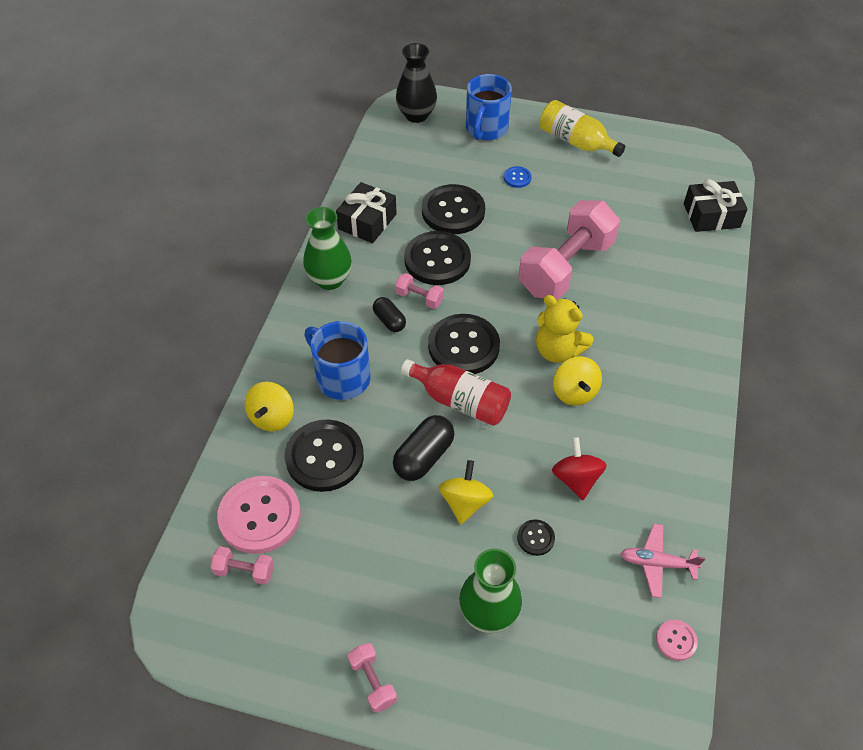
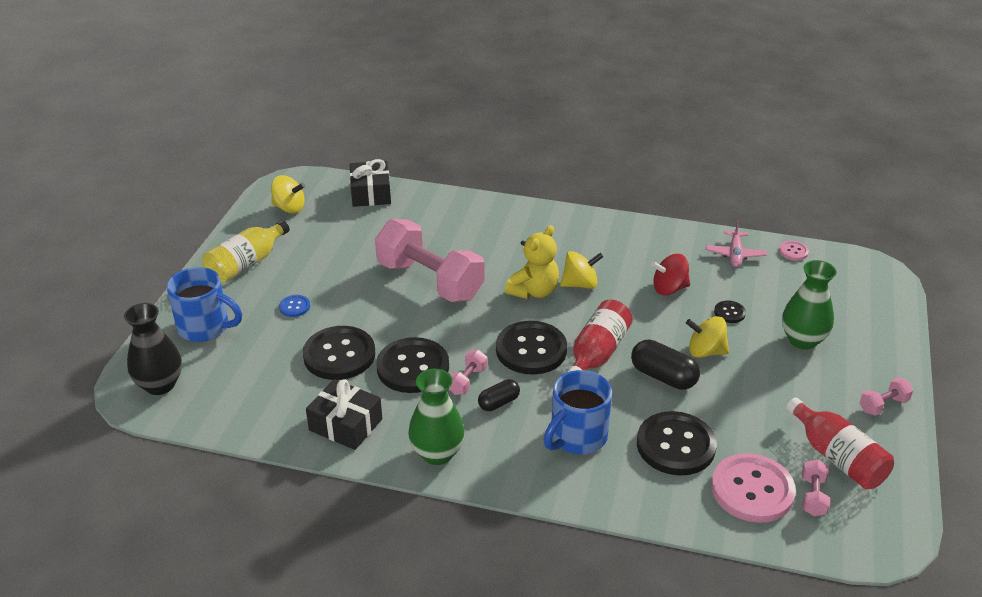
camera: 90 degrees left, 15 degrees down
(272, 417) = (634, 490): yellow spinning top -> yellow spinning top (289, 208)
(295, 608) = (837, 457): none -> red bottle

